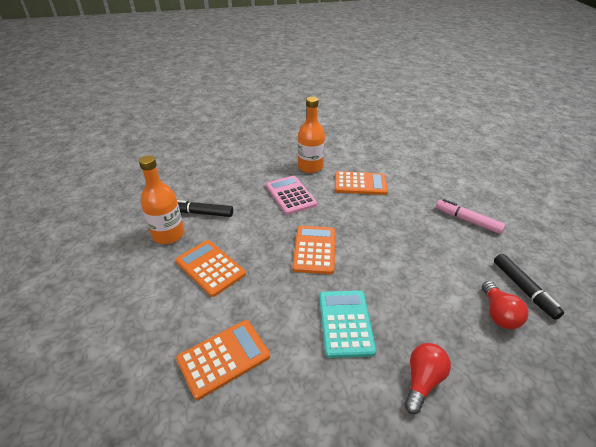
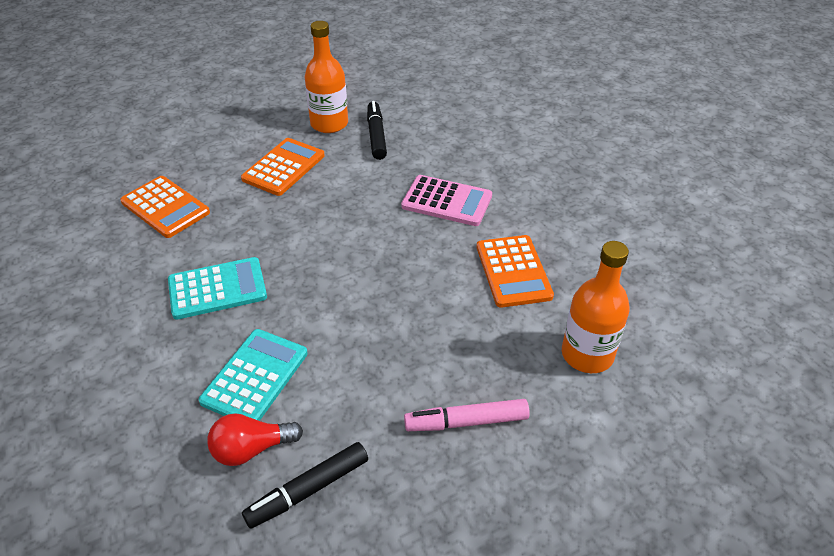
camera: 75 degrees right, 5 degrees up
(290, 195) = (447, 201): pink calculator -> pink calculator turned 60 degrees clockwise
(310, 167) = (533, 208): orange bottle -> orange bottle (587, 354)
(314, 249) = (336, 244): orange calculator -> none
(422, 381) = (141, 363): red light bulb -> none
(437, 306) = (255, 377): none -> turquoise calculator
(467, 220) = (466, 422): pink marker -> pink marker turned 120 degrees counterclockwise

